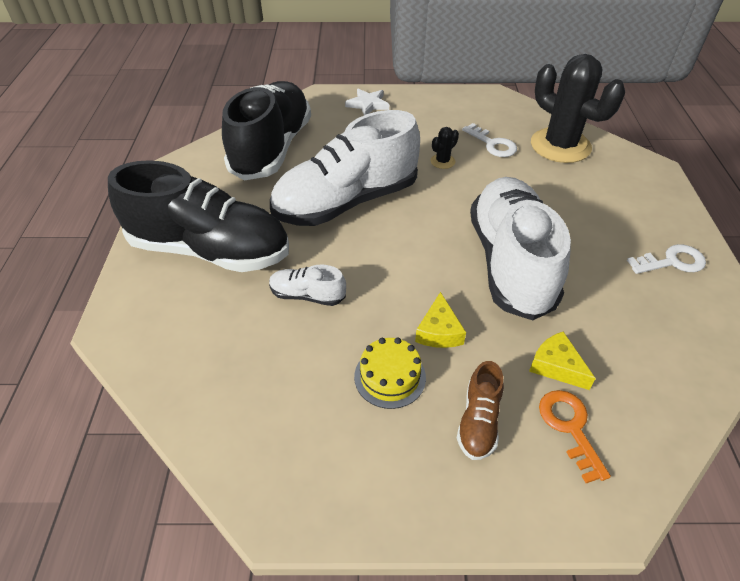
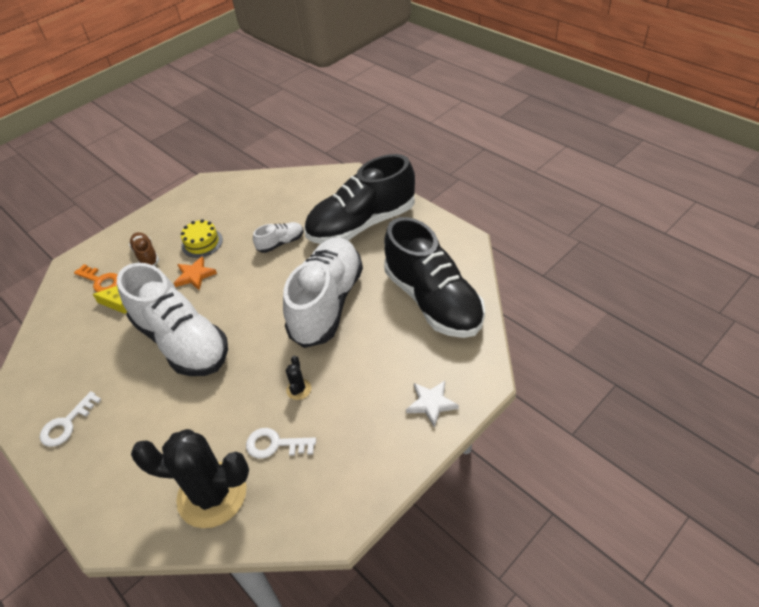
camera: 140 degrees right, 0 degrees up
(439, 331) = (195, 275): yellow cheese -> orange star

